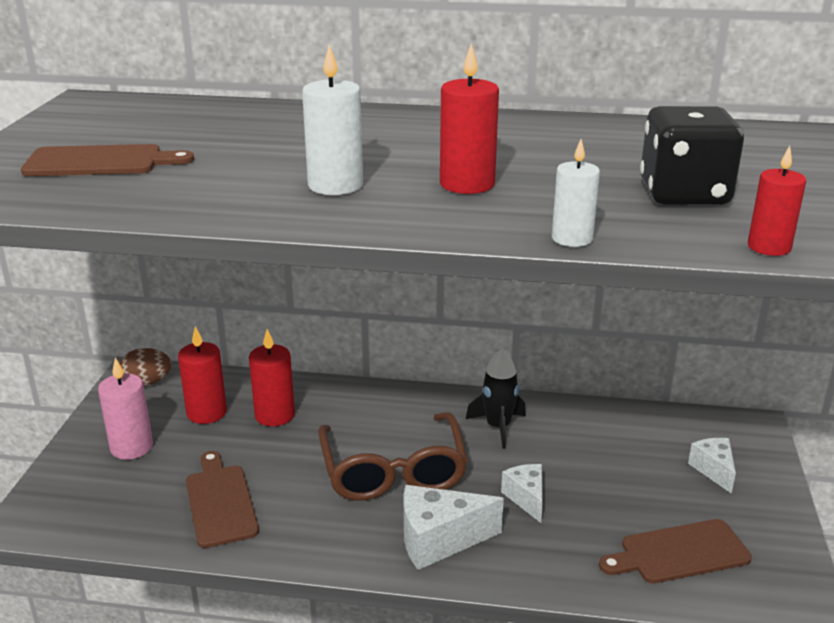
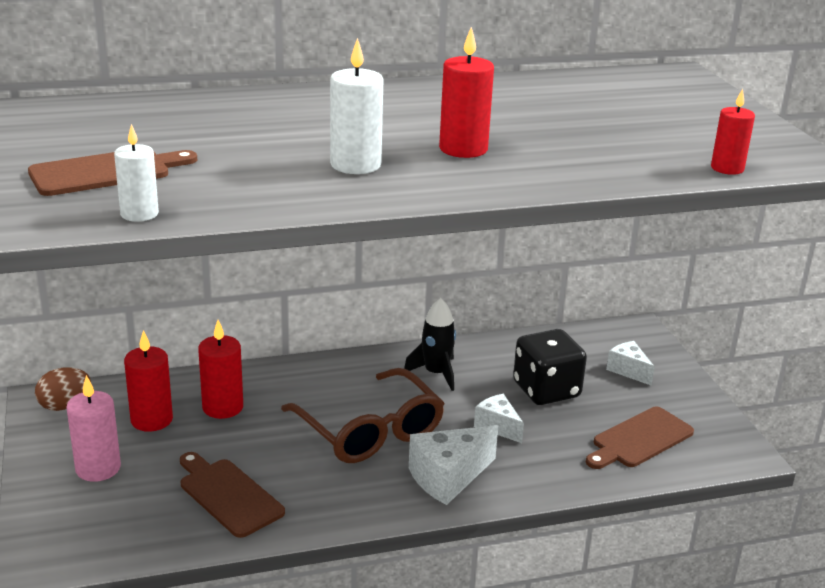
camera: 25 degrees left, 0 degrees up
(572, 238) = (589, 182): white candle -> white candle (139, 214)
(684, 194) = (633, 135): black dice -> black dice (546, 390)

